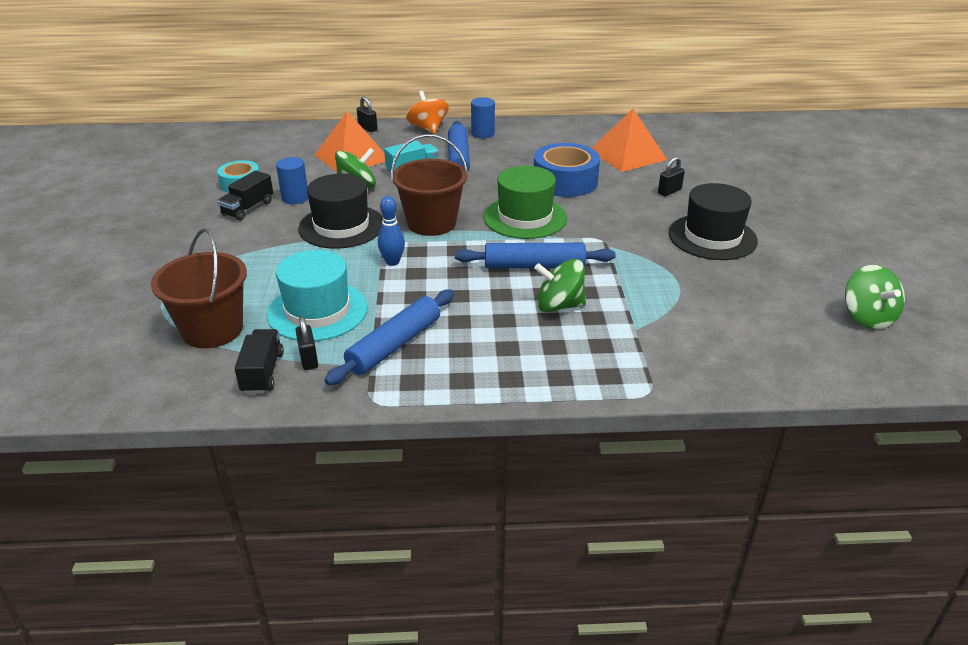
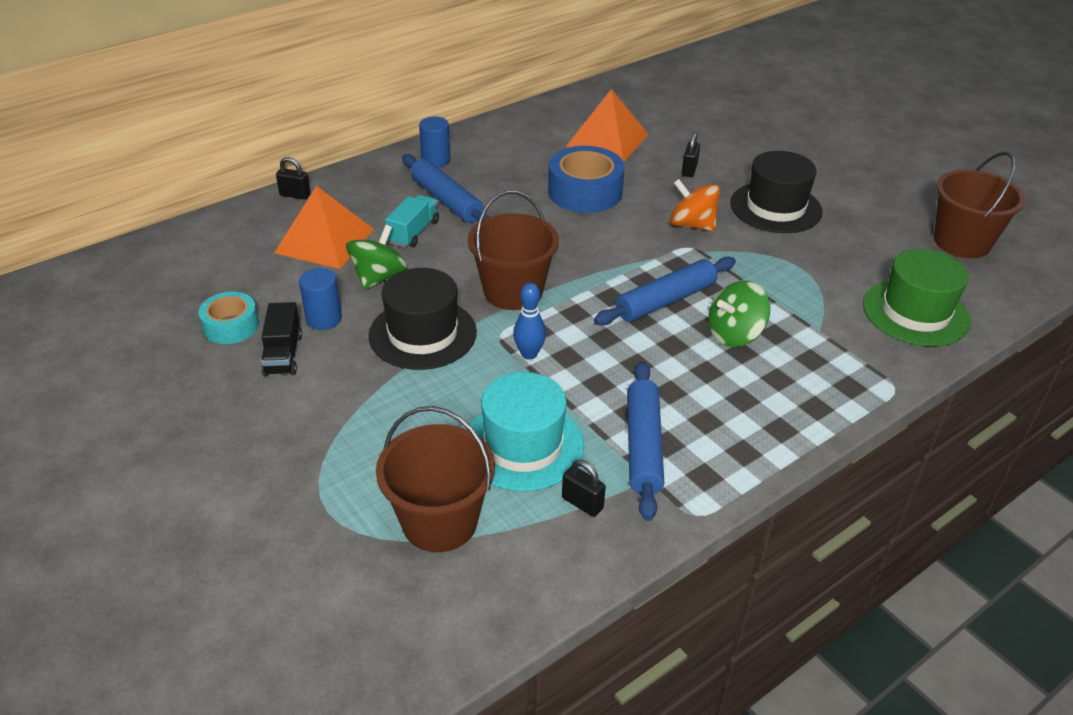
camera: 35 degrees left, 5 degrees up
(262, 373) = (556, 542): black truck -> none
(428, 128) = (367, 173): orange spinning top -> orange spinning top (692, 225)
(525, 217) = (595, 249): green hat -> green hat (915, 312)
(867, 317) = (962, 242): green spinning top -> brown bucket

